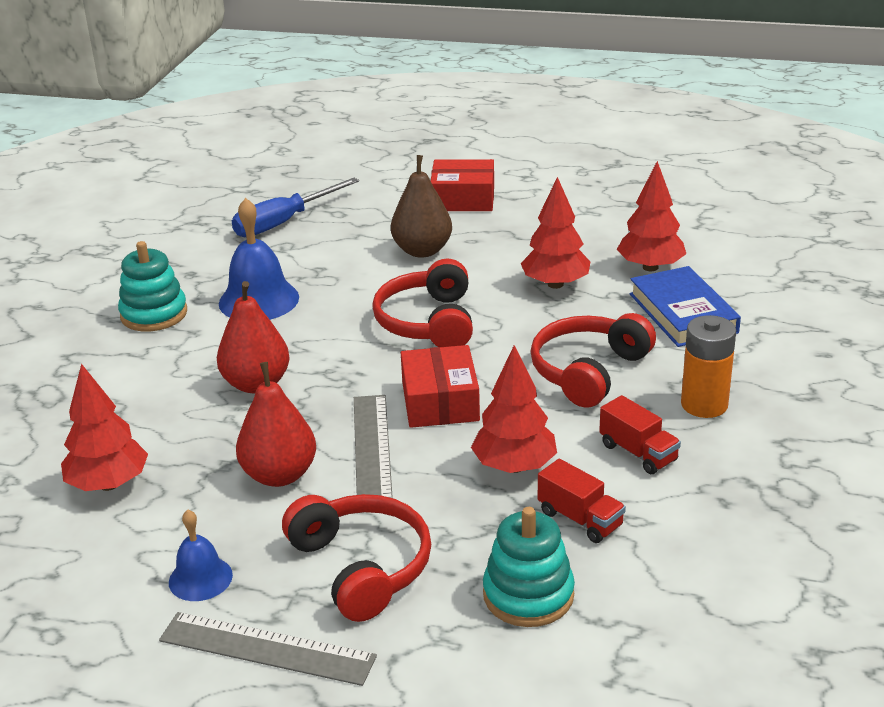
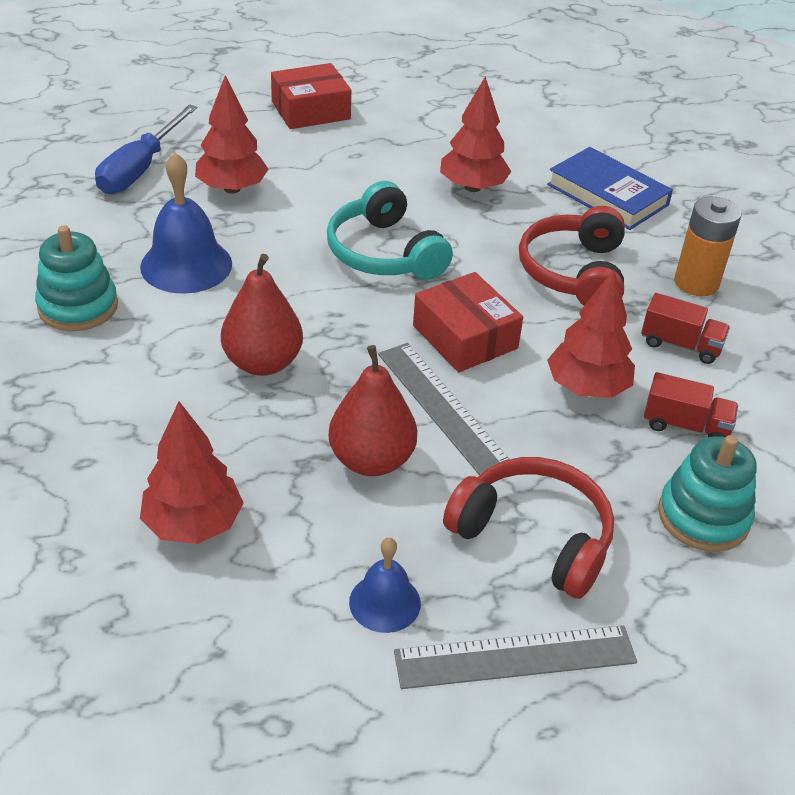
camera: 30 degrees left, 10 degrees up
(422, 251) = (315, 175): brown pear -> none
(428, 322) = (384, 253): red headphones -> turquoise headphones
(650, 267) = (543, 153): red tree -> red tree (232, 188)

